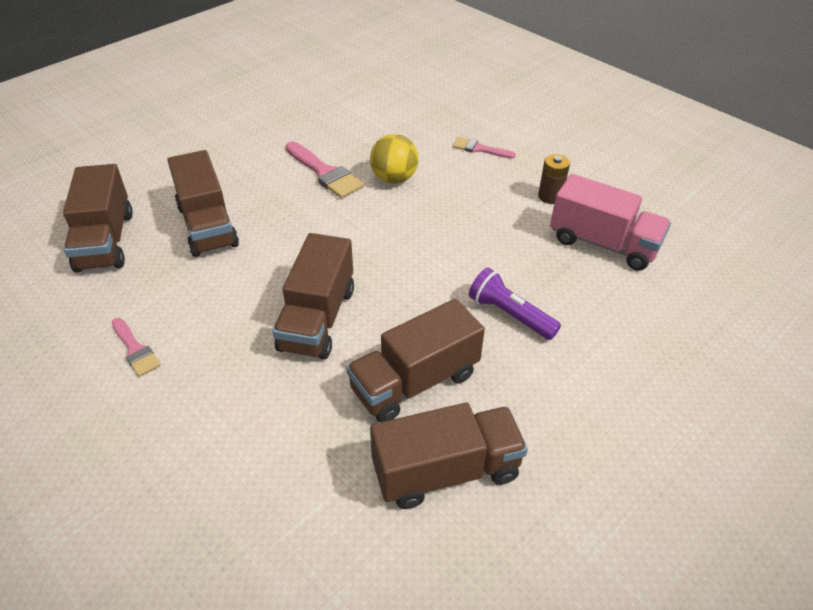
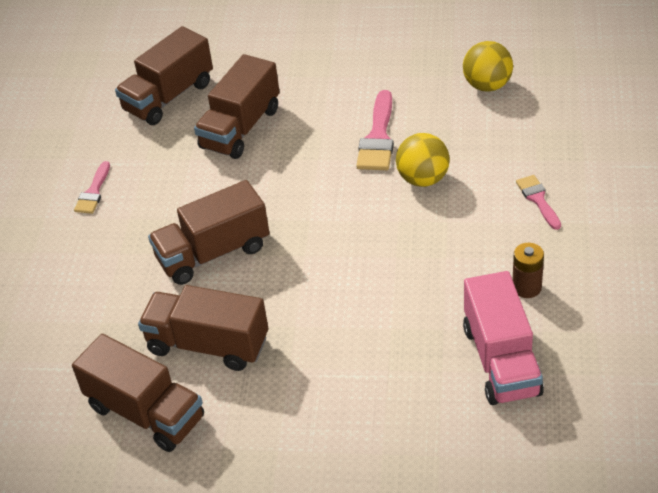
camera: 55 degrees right, 0 degrees up
(350, 108) = (487, 85): none -> yellow ball
(510, 315) = (336, 354): purple flashlight -> none

